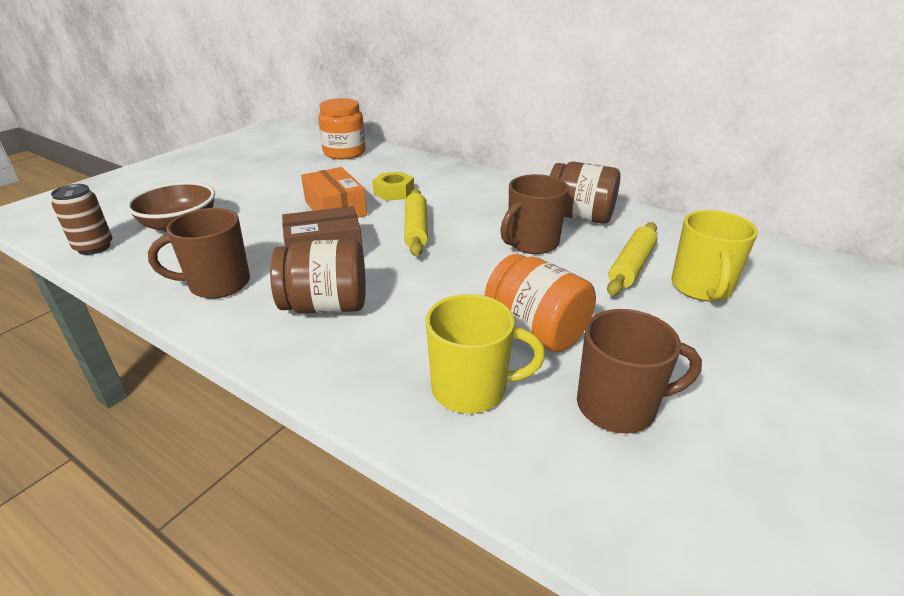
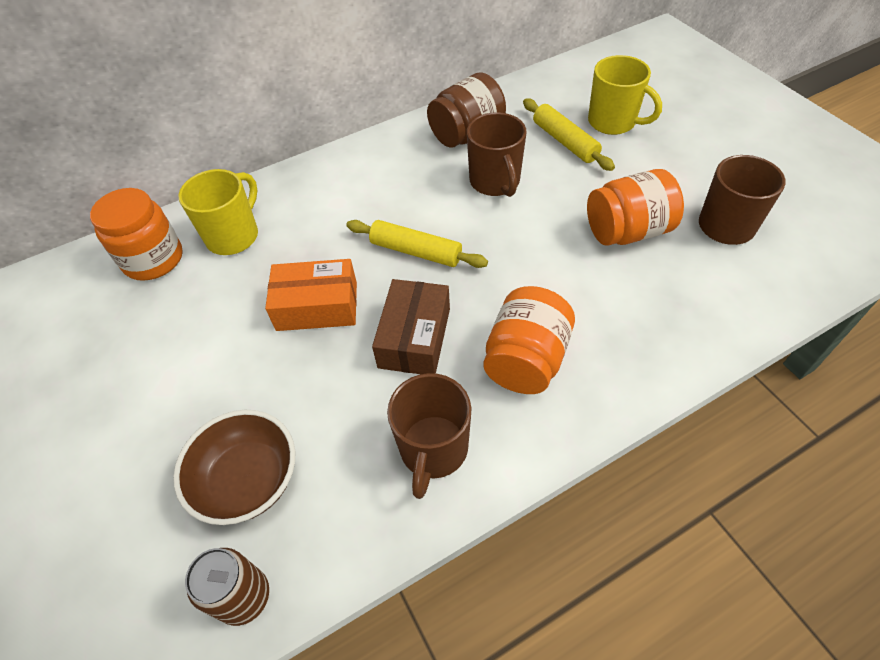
camera: 60 degrees left, 20 degrees up
(326, 306) = (526, 360): brown jar -> orange jar
(394, 192) = (314, 244): yellow nut -> none
(471, 389) = (683, 293): yellow mug -> yellow mug (234, 236)

